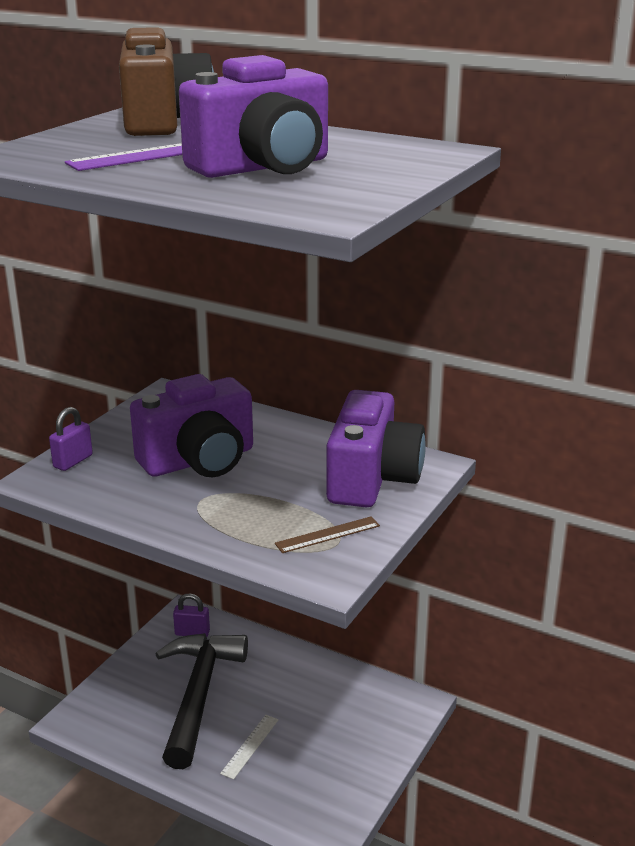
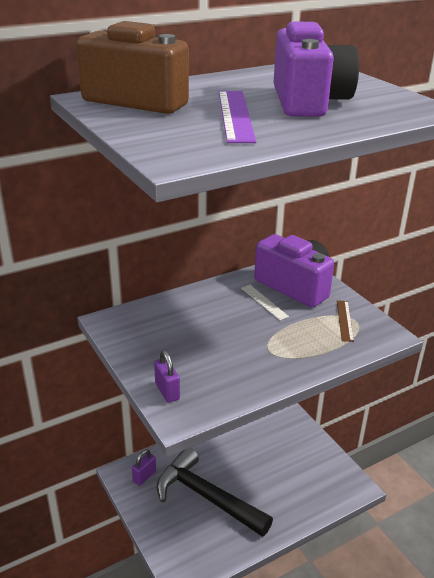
camera: 60 degrees left, 5 degrees up
(199, 460) = (219, 337): purple camera -> none
(250, 746) = (269, 490): white ruler -> white ruler (264, 302)

